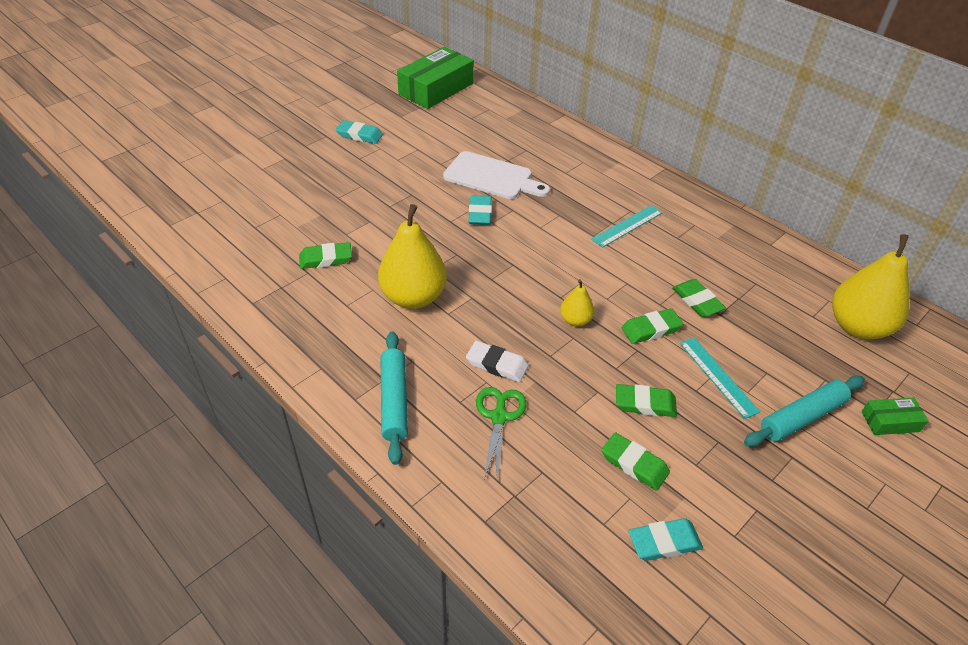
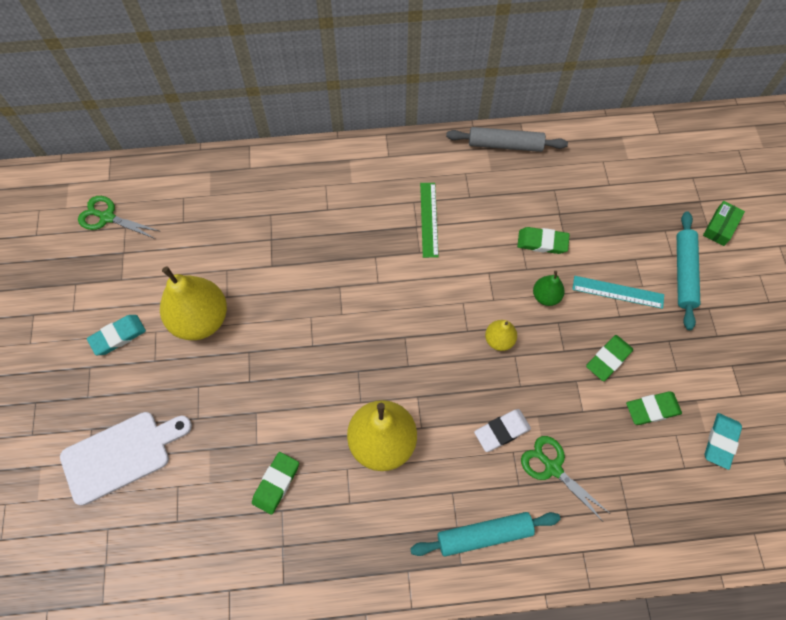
camera: 50 degrees left, 20 degrees up
(394, 401) = (484, 535): turquoise rolling pin -> turquoise rolling pin turned 45 degrees counterclockwise
(436, 89) = (107, 217): green box -> green scissors
(480, 213) = (322, 315): turquoise eraser -> none
(492, 177) = (283, 270): white cutting board -> white cutting board (121, 455)
(627, 226) = (429, 219): turquoise ruler -> green ruler
(651, 329) = (546, 296): green eraser -> green pear
(752, 233) = (505, 145): none -> grey rolling pin
(858, 327) = (637, 168): yellow pear -> yellow pear (200, 319)

